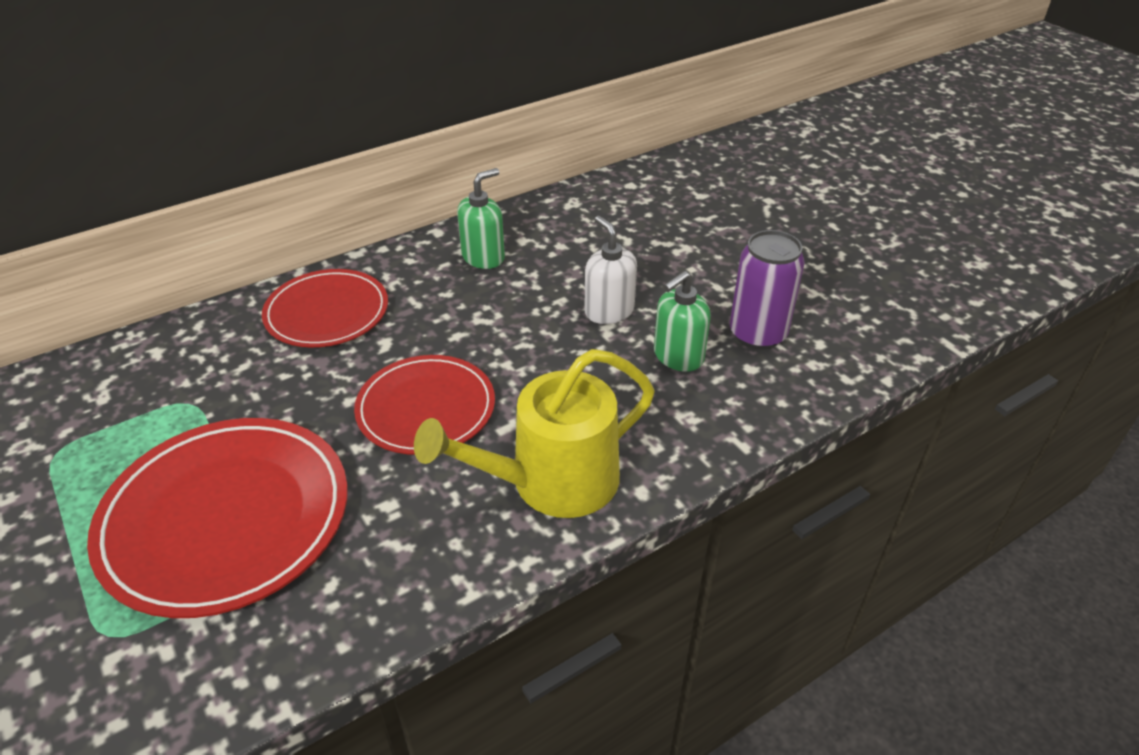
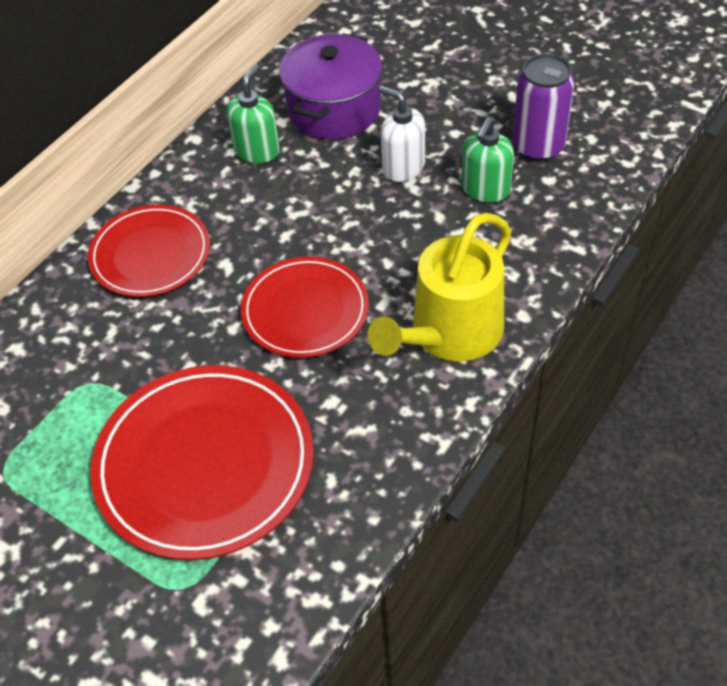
camera: 20 degrees left, 10 degrees up
(577, 244) = (334, 109): none -> purple pot

